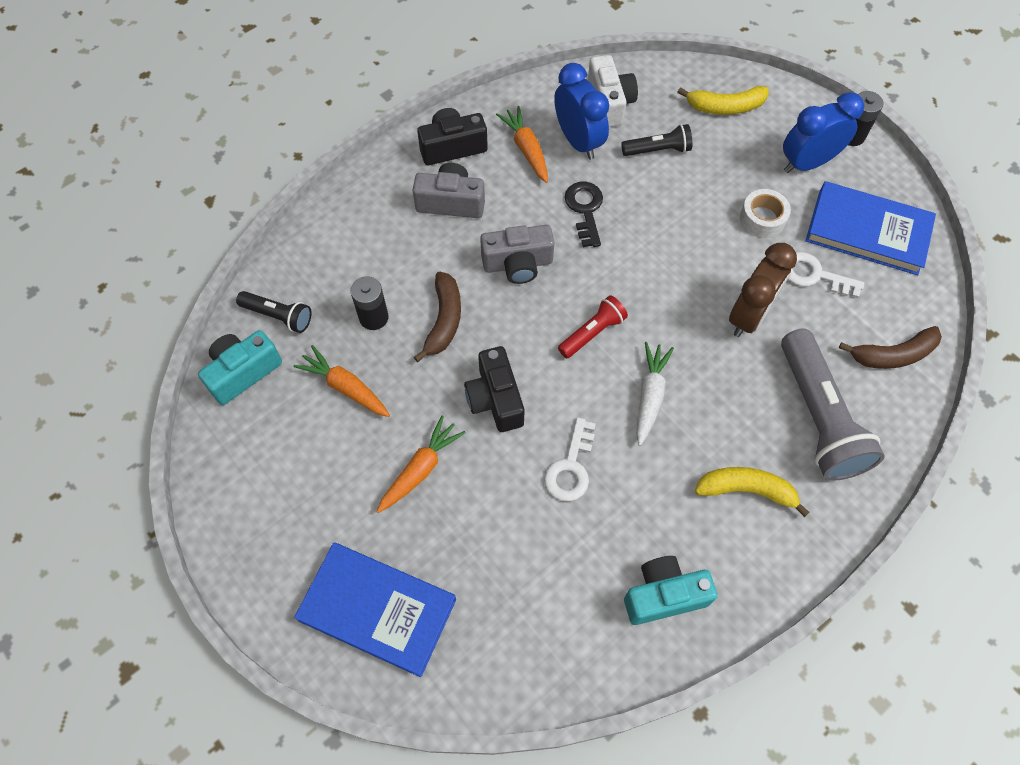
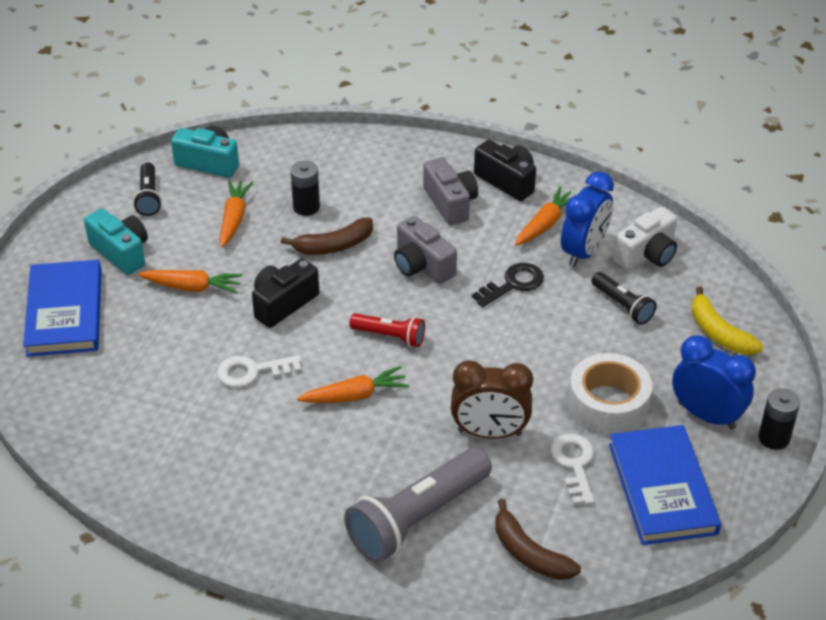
camera: 60 degrees right, 20 degrees down
(278, 316) = (269, 159): black flashlight -> black flashlight (149, 197)
(650, 395) = (355, 395): white carrot -> orange carrot
(664, 595) = (174, 472): turquoise camera -> turquoise camera (121, 252)
(746, 490) = (306, 492): yellow banana -> none
(762, 219) = (608, 405): white tape -> white tape, size x1.61

